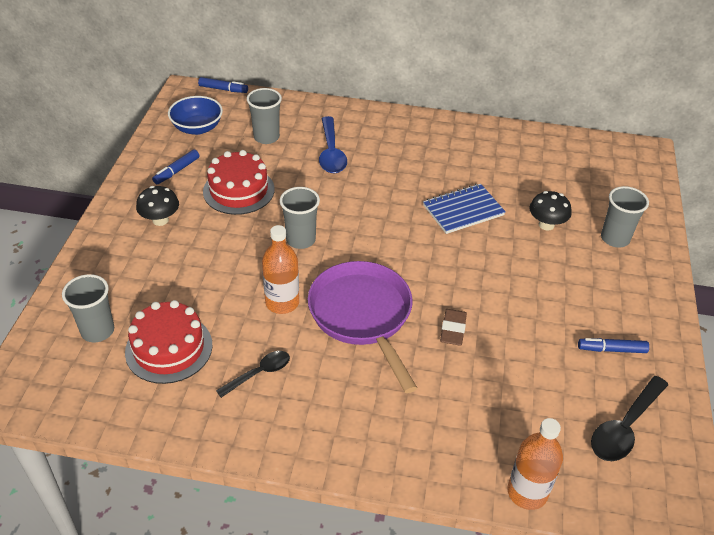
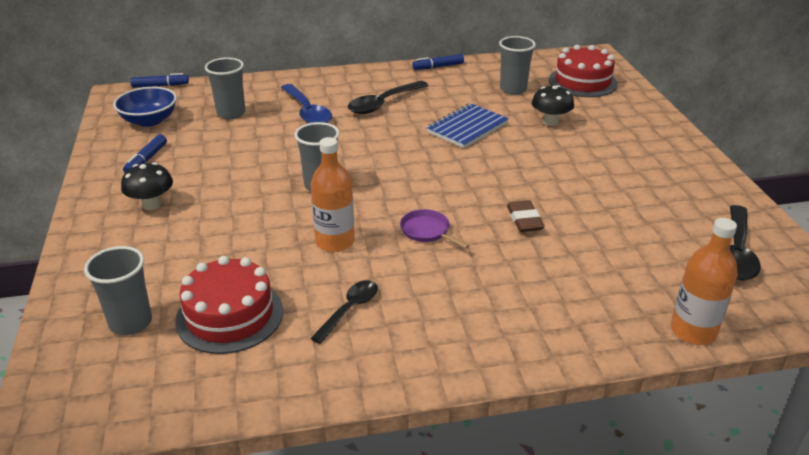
camera: 20 degrees left, 10 degrees down
(238, 190) = (227, 161): red cake -> red cake (582, 82)
(362, 315) = (427, 231): purple pan -> purple pan, size x0.42
(403, 160) = (383, 103): none -> black spoon
(611, 349) = (678, 198): blue marker -> blue marker (438, 67)
(615, 238) = (616, 118): grey cup -> grey cup (513, 89)

